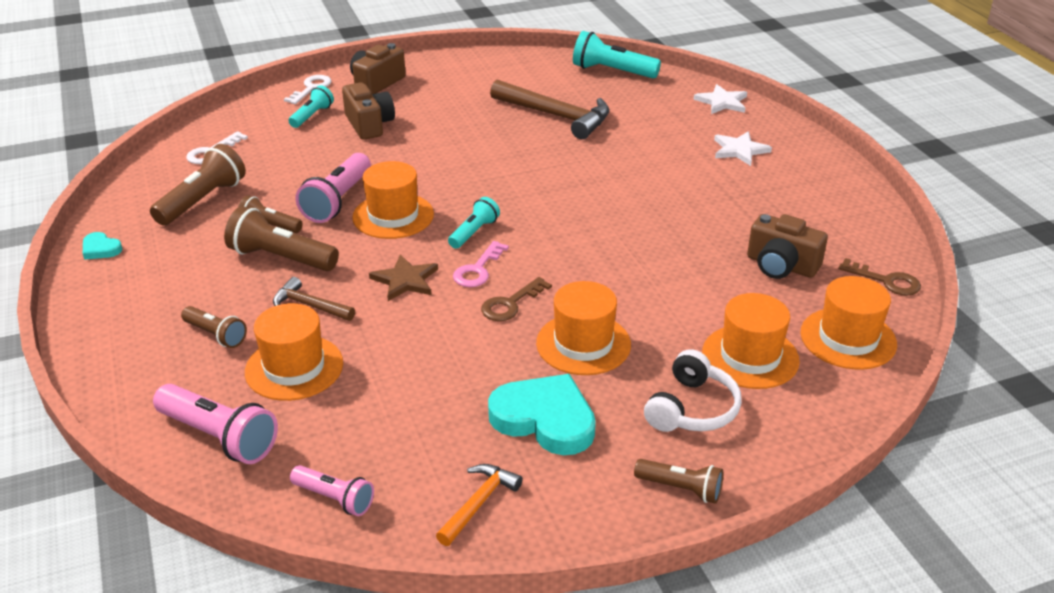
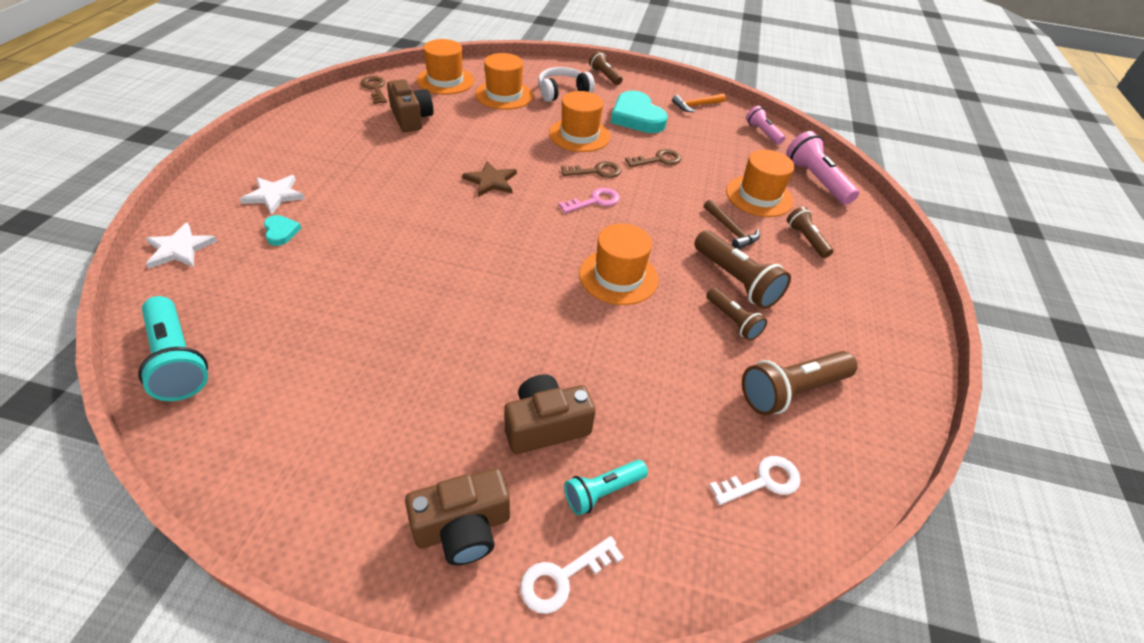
camera: 150 degrees left, 10 degrees up
(101, 249) = (903, 372): turquoise heart -> turquoise heart (281, 232)
(338, 201) = (655, 319): pink flashlight -> none
(369, 124) = (545, 425): brown camera -> brown camera turned 60 degrees clockwise
(405, 280) = (651, 217): brown star -> brown star (491, 181)
(454, 358) = (658, 160): none -> brown key
(474, 232) = (569, 229): turquoise flashlight -> none
(556, 116) = (344, 319): brown hammer -> none

